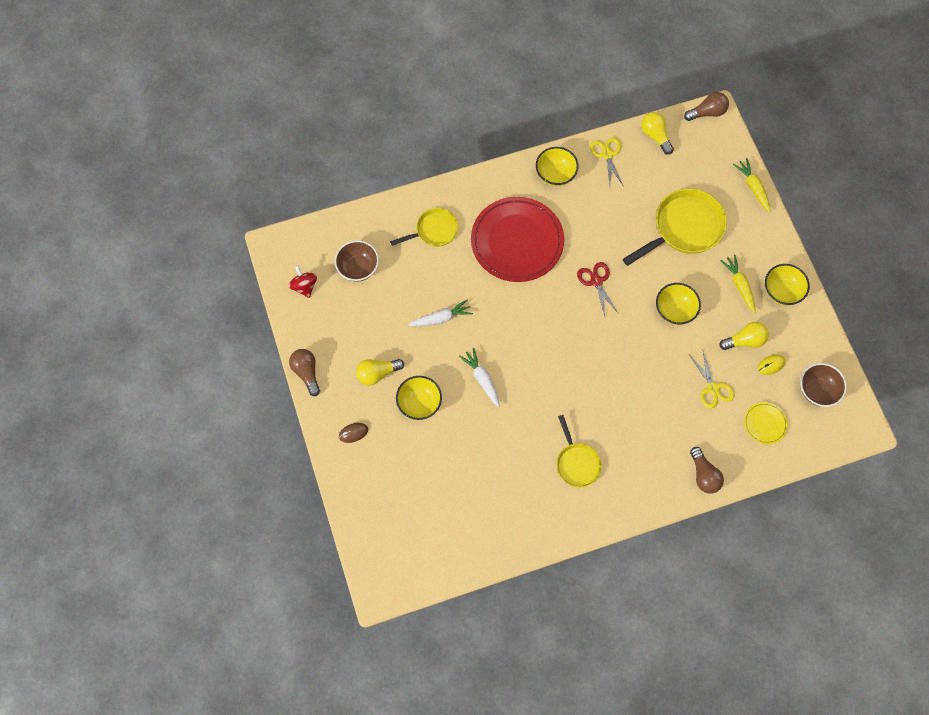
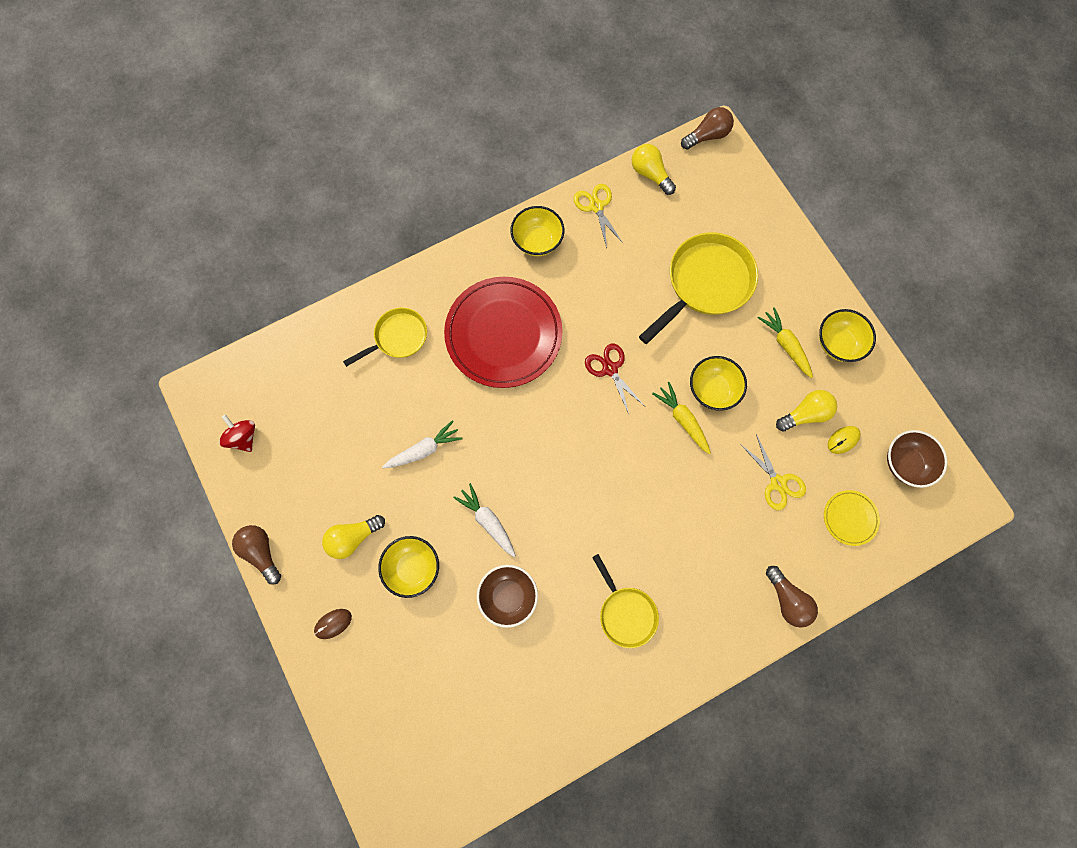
camera: 10 degrees left, 5 degrees up
(358, 268) = (309, 401): brown bowl -> brown bowl (508, 596)
(753, 187) = (778, 219): yellow carrot -> yellow carrot (682, 419)

